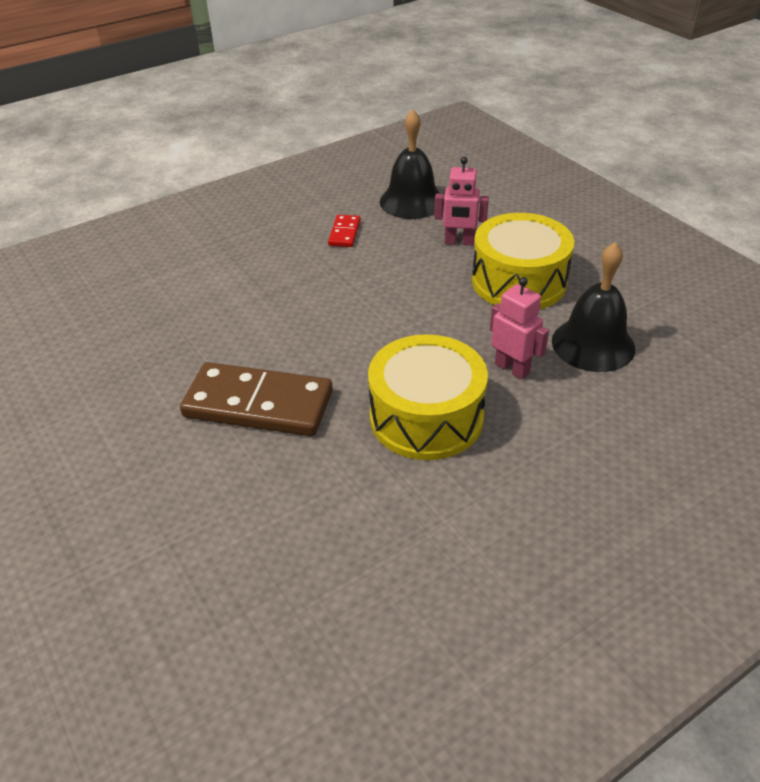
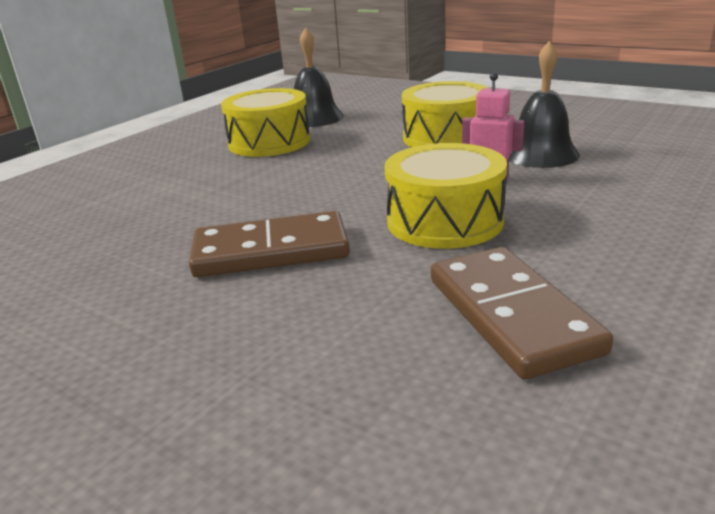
camera: 20 degrees left, 15 degrees down
(344, 233) = (269, 142): red domino -> yellow drum
(396, 557) = (511, 315): none -> brown domino
(459, 242) = (375, 129): pink robot -> none

